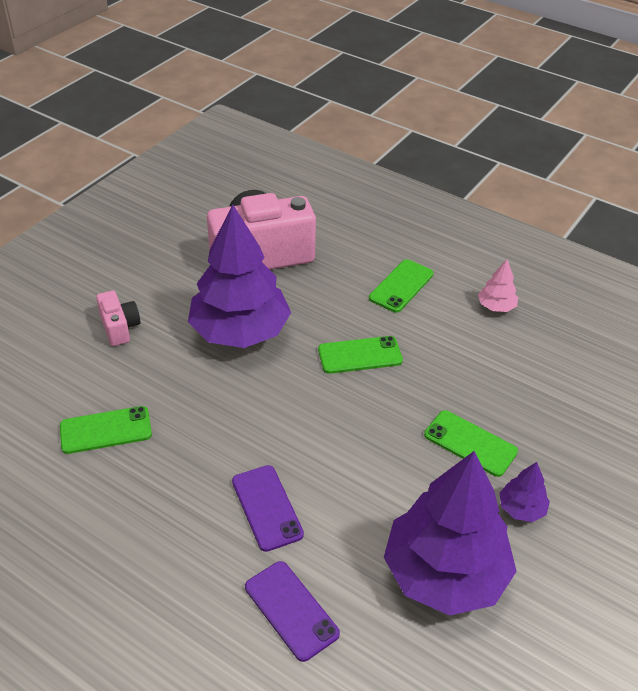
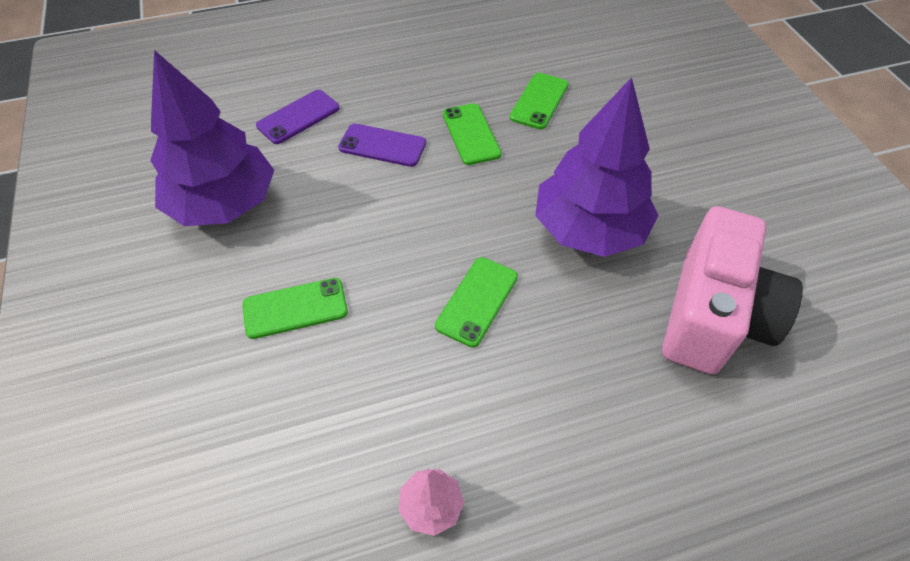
camera: 130 degrees right, 10 degrees up
(119, 327) = (660, 154): pink camera -> none
(291, 610) = (298, 117): purple phone -> purple phone turned 45 degrees counterclockwise
(401, 286) = (552, 422): green phone -> green phone (471, 134)
(521, 508) = (204, 291): purple tree -> none

